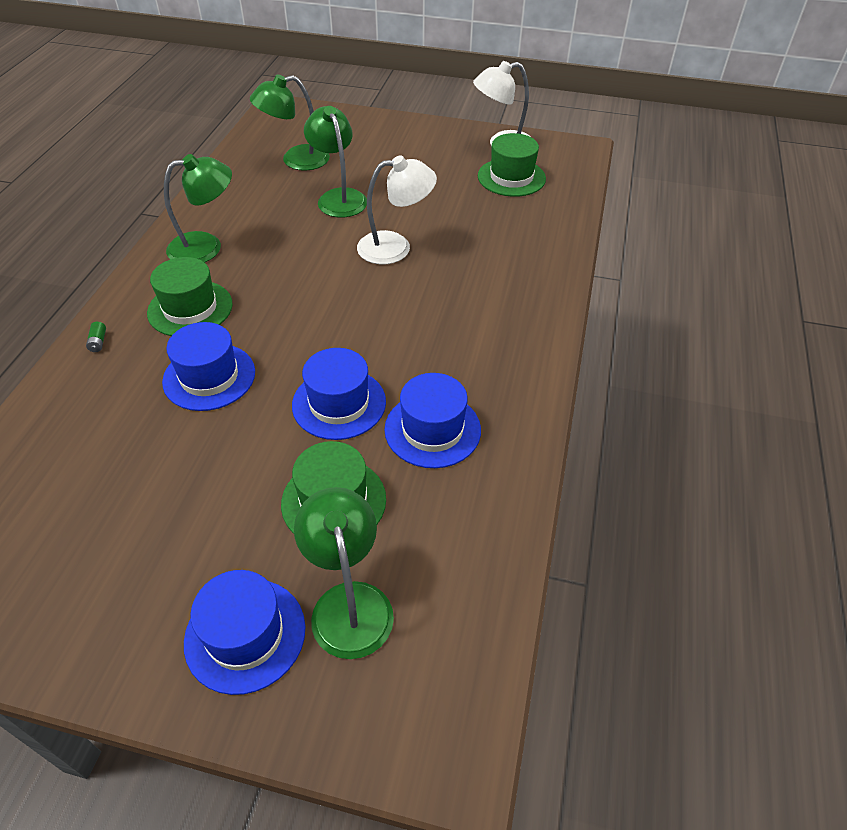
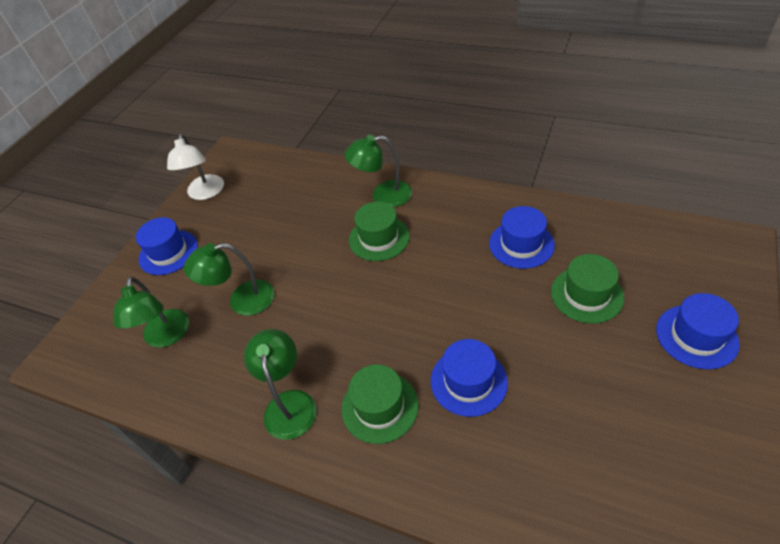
camera: 75 degrees left, 0 degrees up
(98, 342) = (418, 483): green battery -> none
(339, 403) = (498, 294): blue hat -> blue hat (168, 252)
(349, 602) = (661, 285): green lamp -> green lamp (383, 195)
(395, 247) = (324, 261): white lamp -> none
(511, 177) = (253, 191): green hat -> green hat (379, 238)

